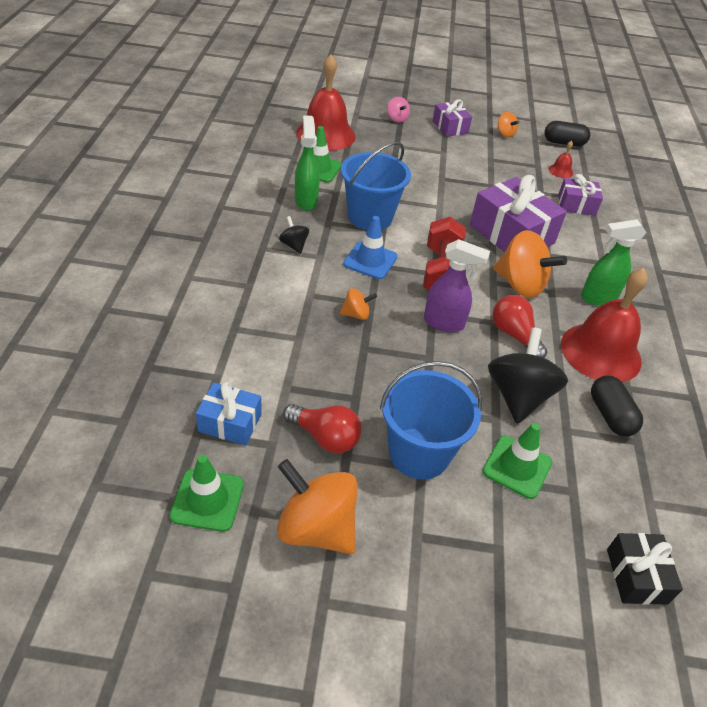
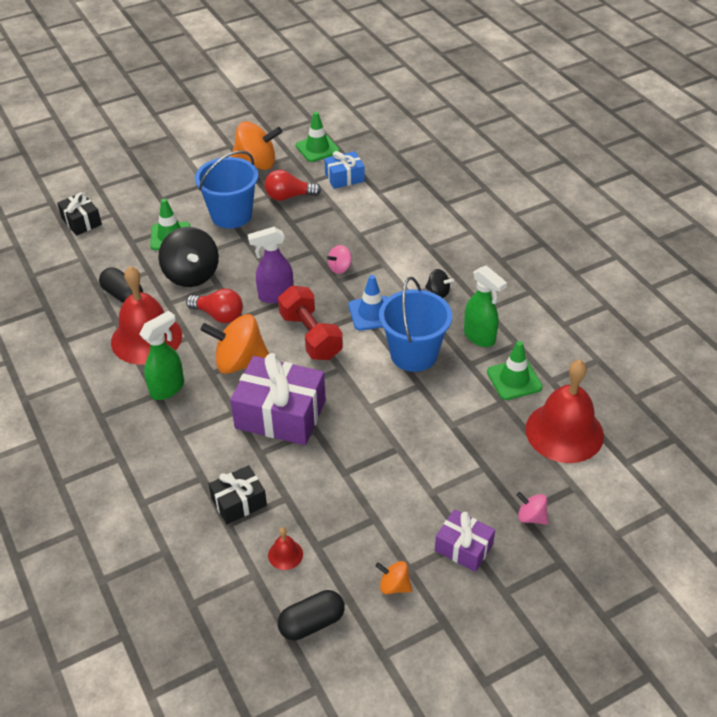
camera: 150 degrees right, 0 degrees up
(356, 314) = (340, 268): orange spinning top -> pink spinning top
(576, 205) = (239, 502): purple gift -> black gift

